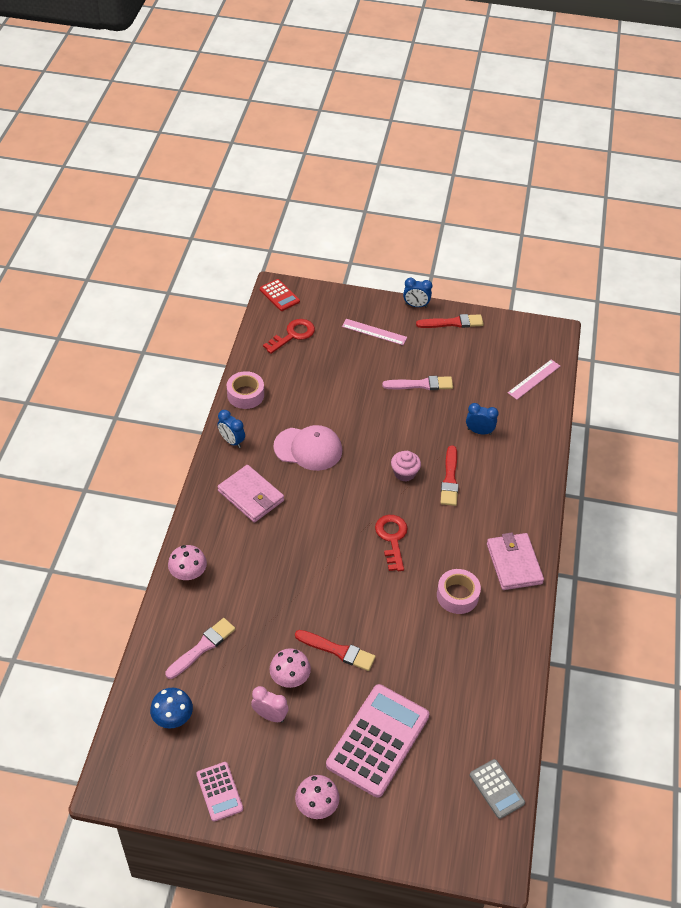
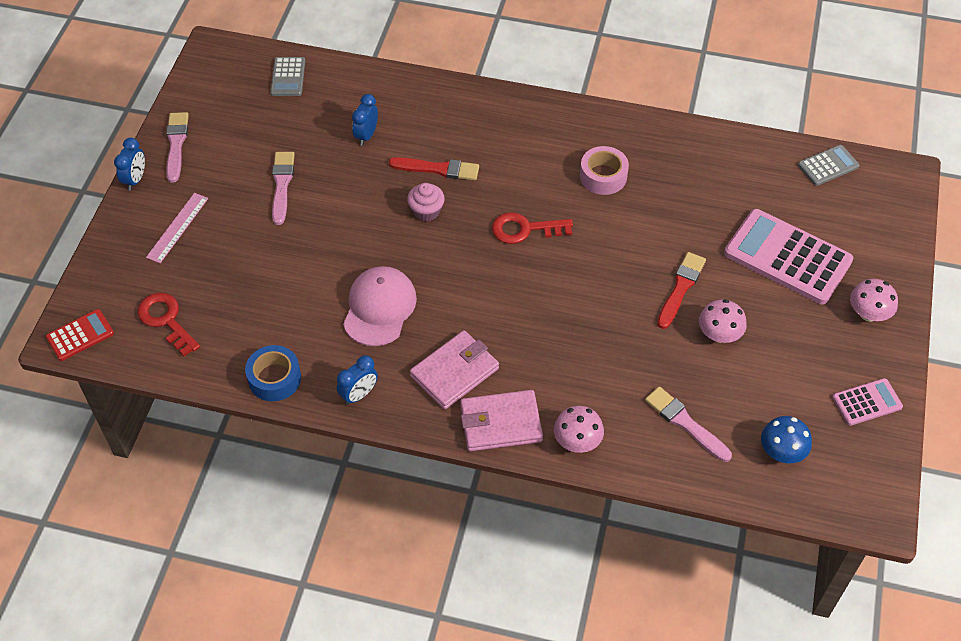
camera: 85 degrees left, 5 degrees up
(245, 395) = (274, 378): pink tape -> blue tape
(270, 715) = (769, 354): pink clock -> none
(453, 323) = (176, 144): red brush -> pink brush
(514, 563) = (560, 124): pink wallet -> pink wallet (500, 423)
(534, 379) = (288, 77): pink ruler -> grey calculator

